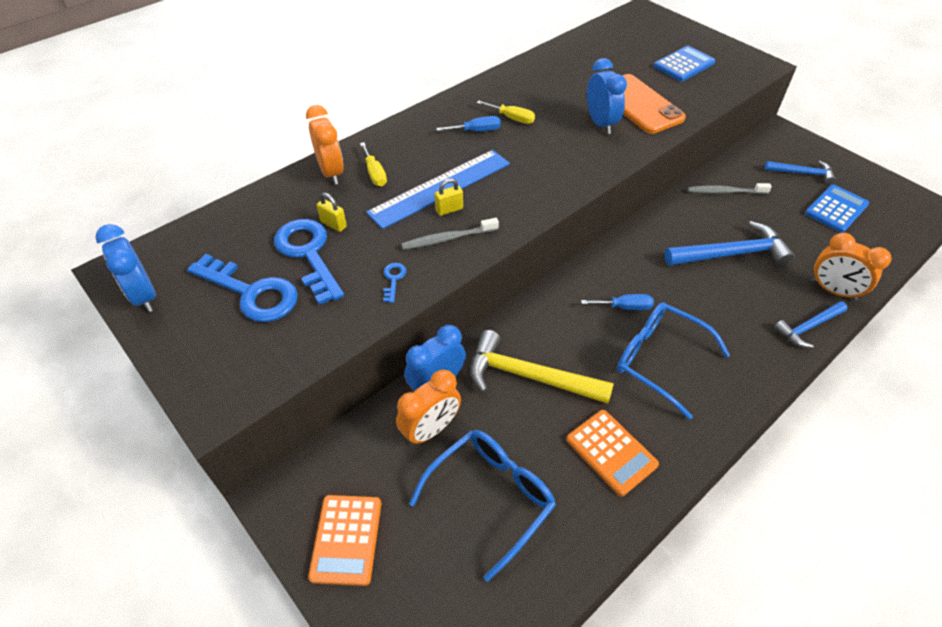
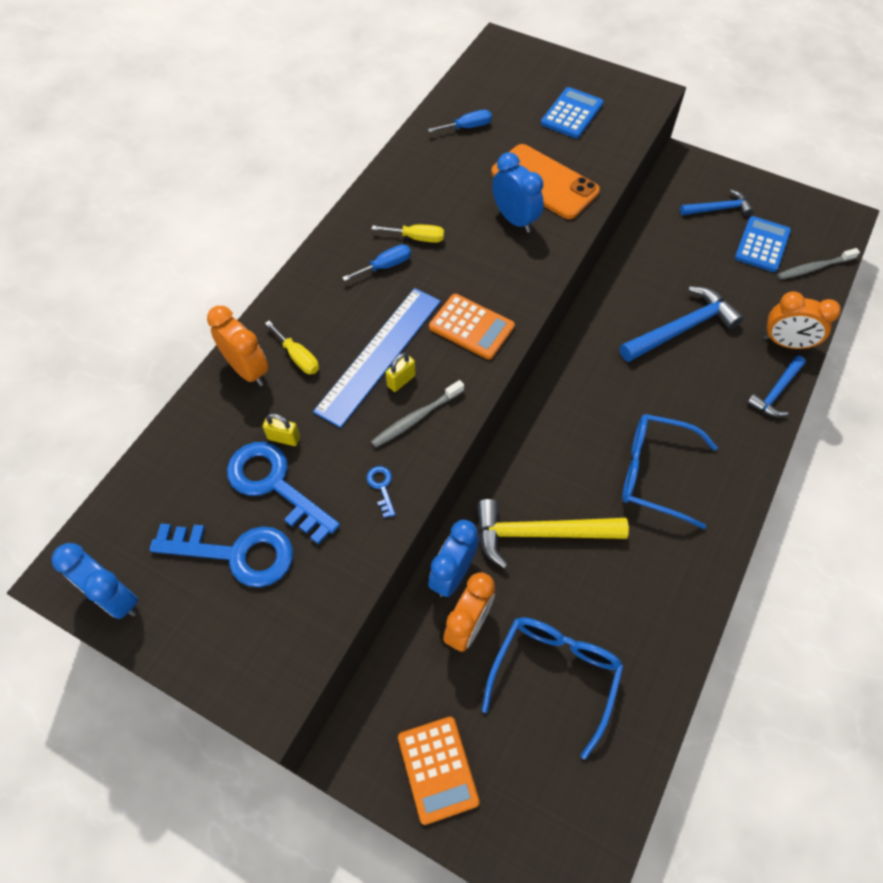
camera: 20 degrees left, 10 degrees up
(611, 452) = (646, 587): orange calculator -> orange calculator (471, 327)
(625, 307) = (602, 423): blue screwdriver -> blue screwdriver (467, 127)
(725, 192) = (651, 253): grey toothbrush -> grey toothbrush (814, 268)

